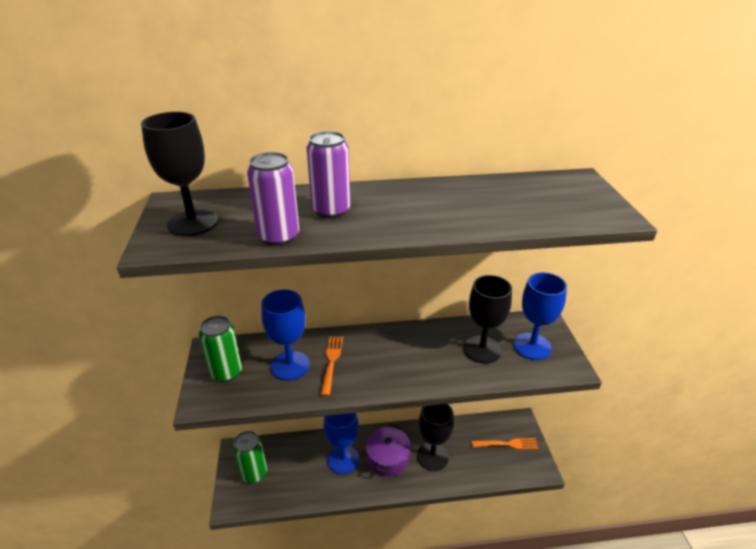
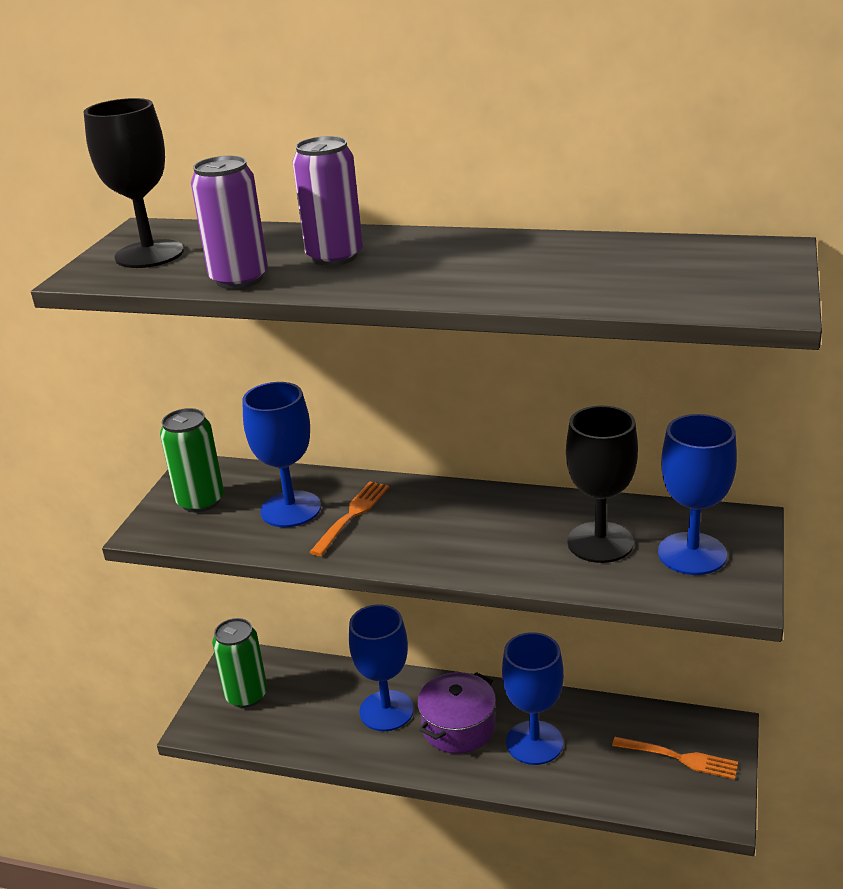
camera: 25 degrees right, 5 degrees down
(432, 456) = (534, 743): black goblet -> blue goblet

